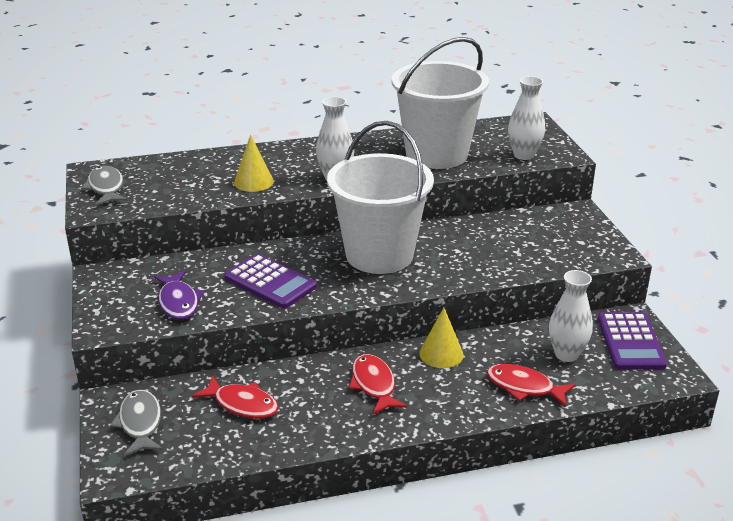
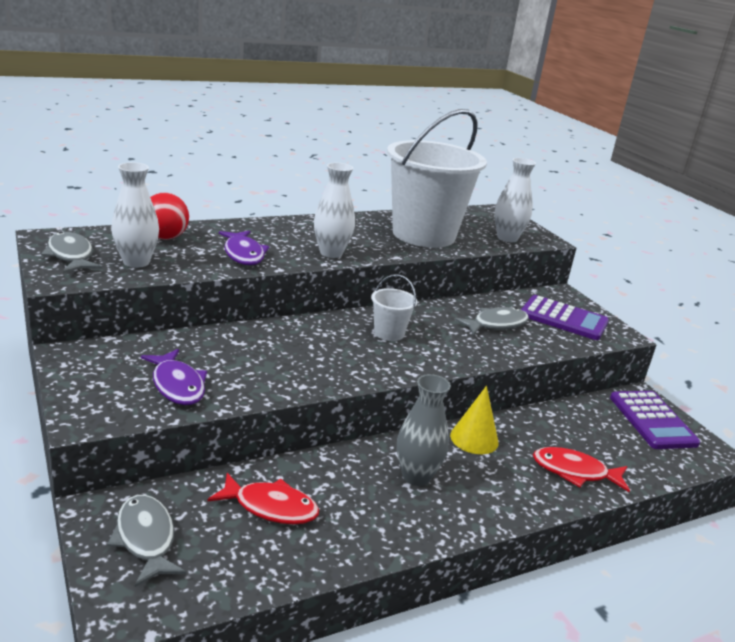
camera: 15 degrees left, 5 degrees down
(189, 166) = (165, 237): none -> red ball
(253, 182) = (243, 254): yellow cone -> purple fish
(270, 282) = (280, 362): purple calculator -> purple calculator (563, 319)
(374, 385) = (416, 476): red fish -> grey vase
(379, 255) = (389, 333): white bucket -> white bucket, size x0.41
(490, 245) = (496, 324): none -> grey fish
(566, 354) = (599, 435): white vase -> white vase (136, 262)

